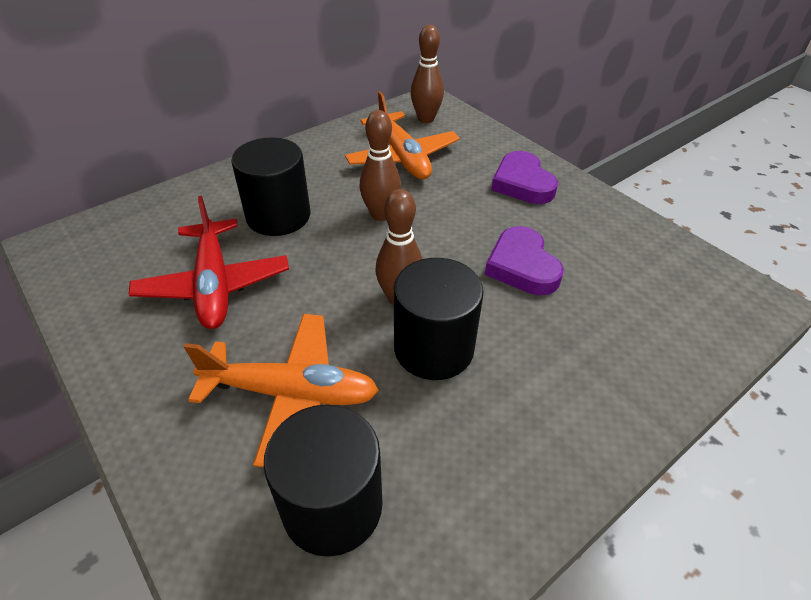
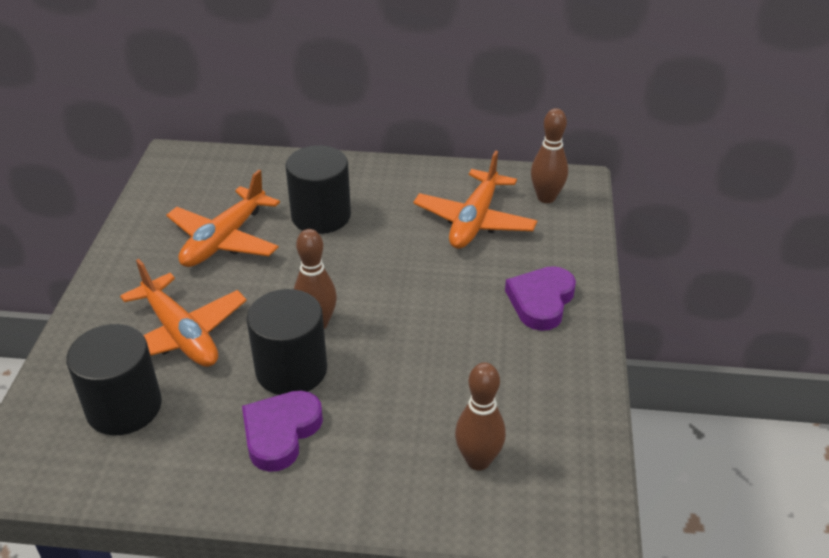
camera: 45 degrees right, 5 degrees down
(214, 284) = (224, 240): red plane -> orange plane
(381, 214) = (390, 257): brown bowling pin -> brown bowling pin (478, 460)
(522, 266) = (434, 362): purple heart -> purple heart (280, 432)

